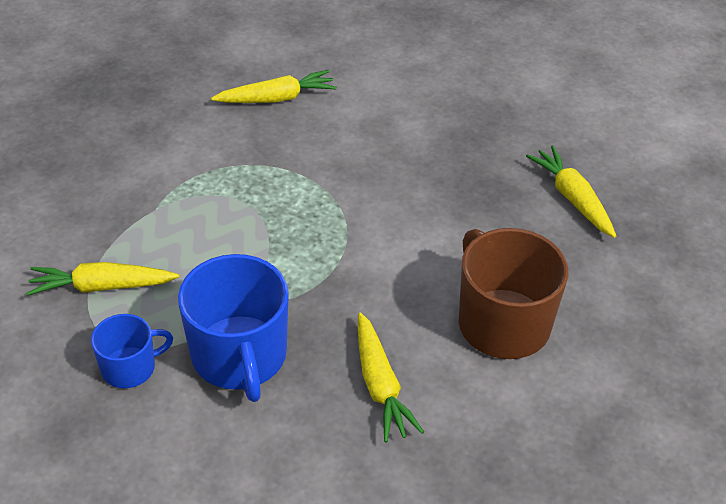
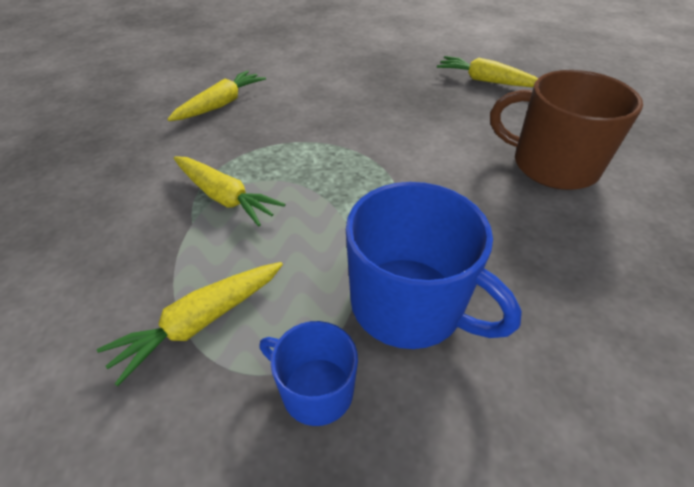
camera: 35 degrees left, 0 degrees up
(130, 367) = (315, 390): blue mug -> blue mug turned 90 degrees counterclockwise
(380, 385) = (543, 255): yellow carrot -> yellow carrot (225, 197)

